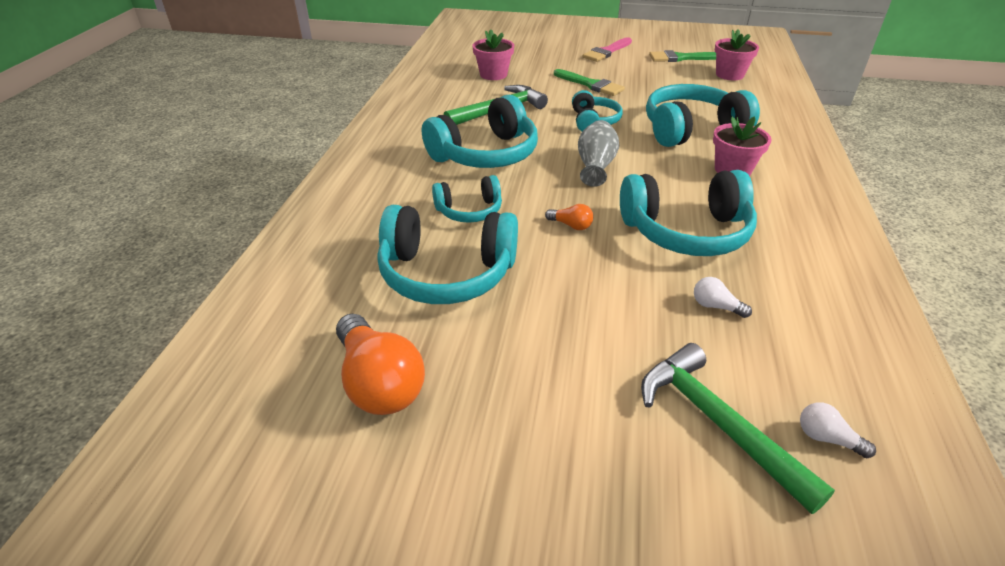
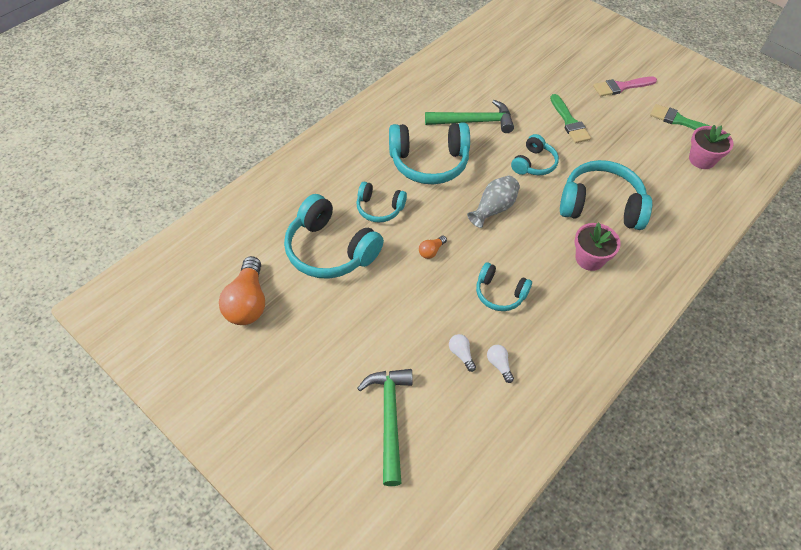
camera: 30 degrees right, 15 degrees up
(493, 74) = (503, 78): pink flower pot -> none
(571, 225) = (431, 251): orange light bulb -> orange light bulb turned 75 degrees clockwise
(686, 232) = (499, 293): turquoise headphones -> turquoise headphones, size x0.56
(827, 438) = (436, 459): white light bulb -> white light bulb (499, 365)

